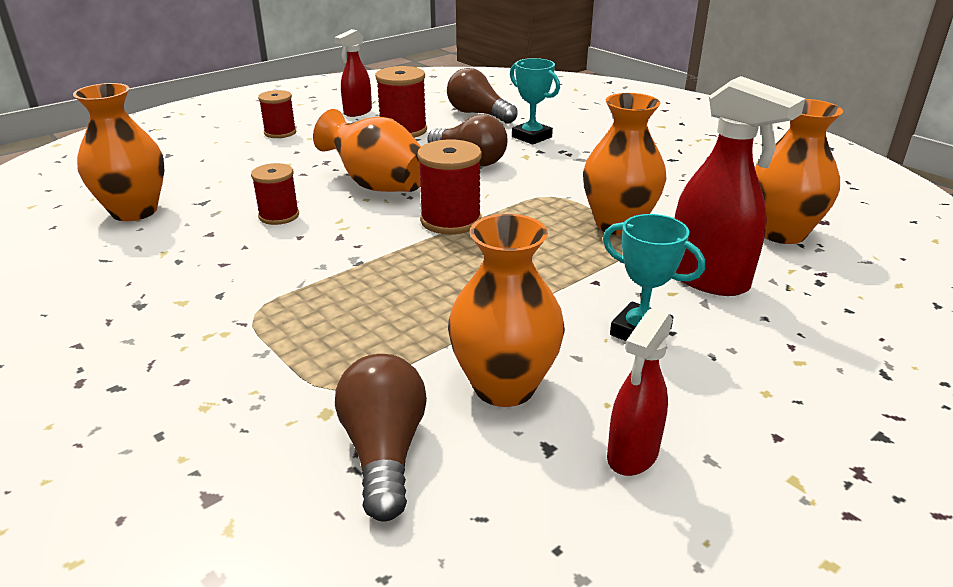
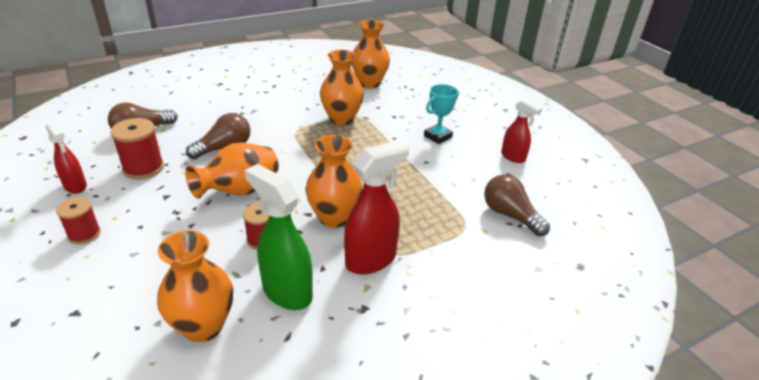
camera: 80 degrees left, 5 degrees up
(180, 247) = (286, 292): none -> green spray bottle
(384, 452) = (510, 215): brown light bulb -> brown light bulb turned 45 degrees clockwise
(450, 220) = (309, 168): red spool -> none
(504, 386) = (470, 177): orange vase -> orange vase (334, 217)
(531, 137) = (205, 119): turquoise trophy -> none
(708, 279) = (402, 110): red spray bottle -> red spray bottle (371, 260)

